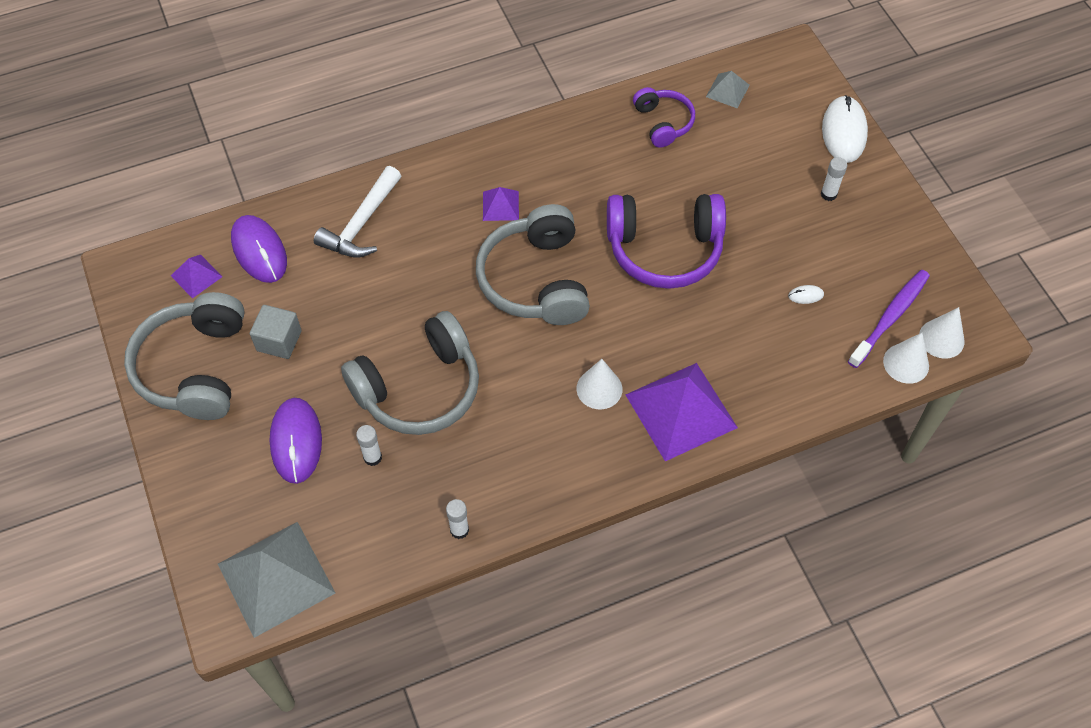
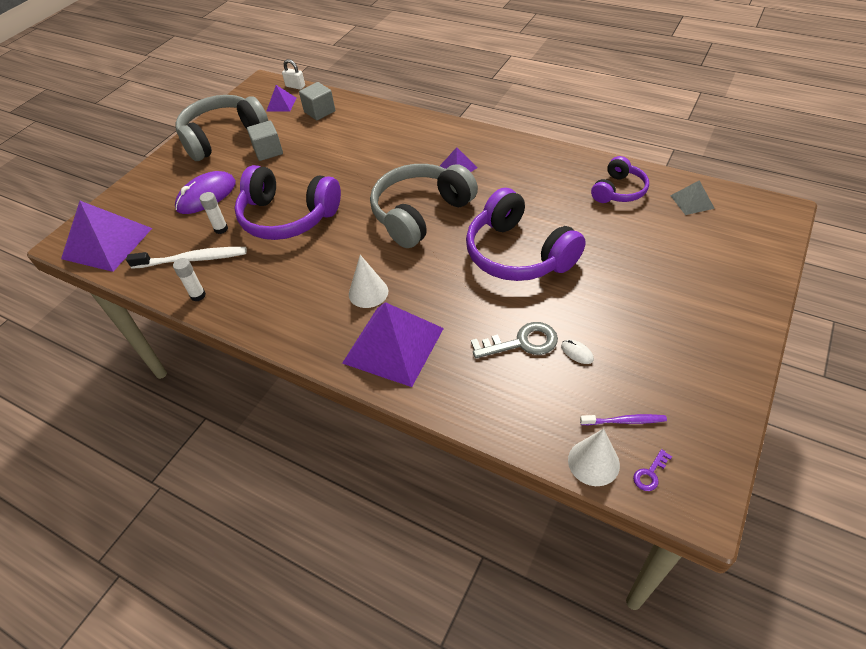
camera: 55 degrees right, 10 degrees down
(174, 241) = (295, 86): none -> white padlock
(259, 251) = (319, 112): purple mouse -> grey cube
(276, 578) = (107, 243): grey pyramid -> purple pyramid
(361, 224) = (378, 130): white hammer -> none
(395, 508) = (192, 259): none -> white toothbrush
(419, 388) = (288, 217): grey headphones -> purple headphones
(762, 322) = (521, 343): none -> grey key
(828, 194) = (686, 308): white glue stick -> none
(844, 132) = (756, 280): white mouse -> none
(890, 318) = (624, 421): purple toothbrush -> purple toothbrush, size x0.56
(941, 338) = (650, 473): white cone -> purple key

